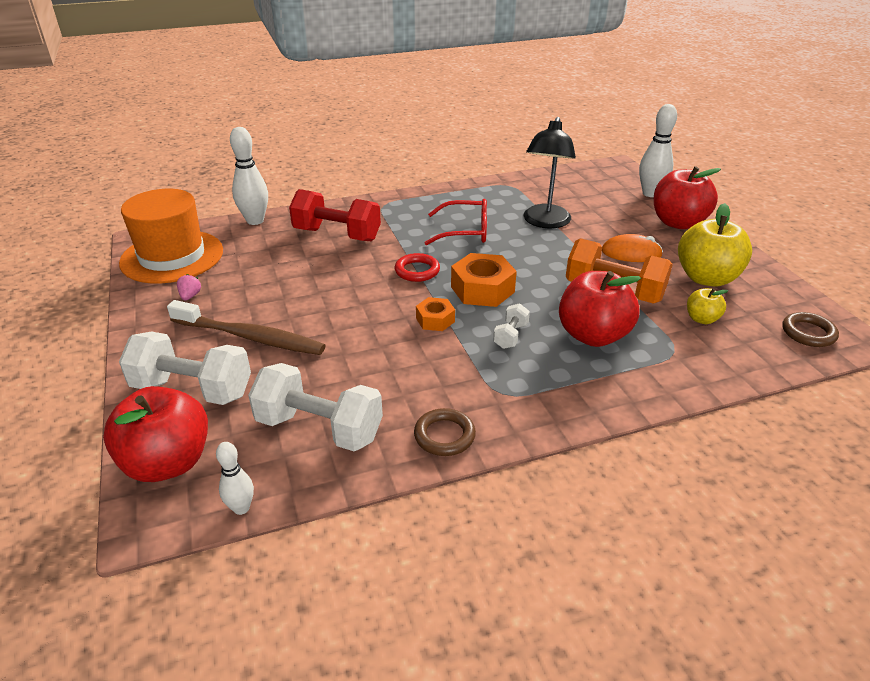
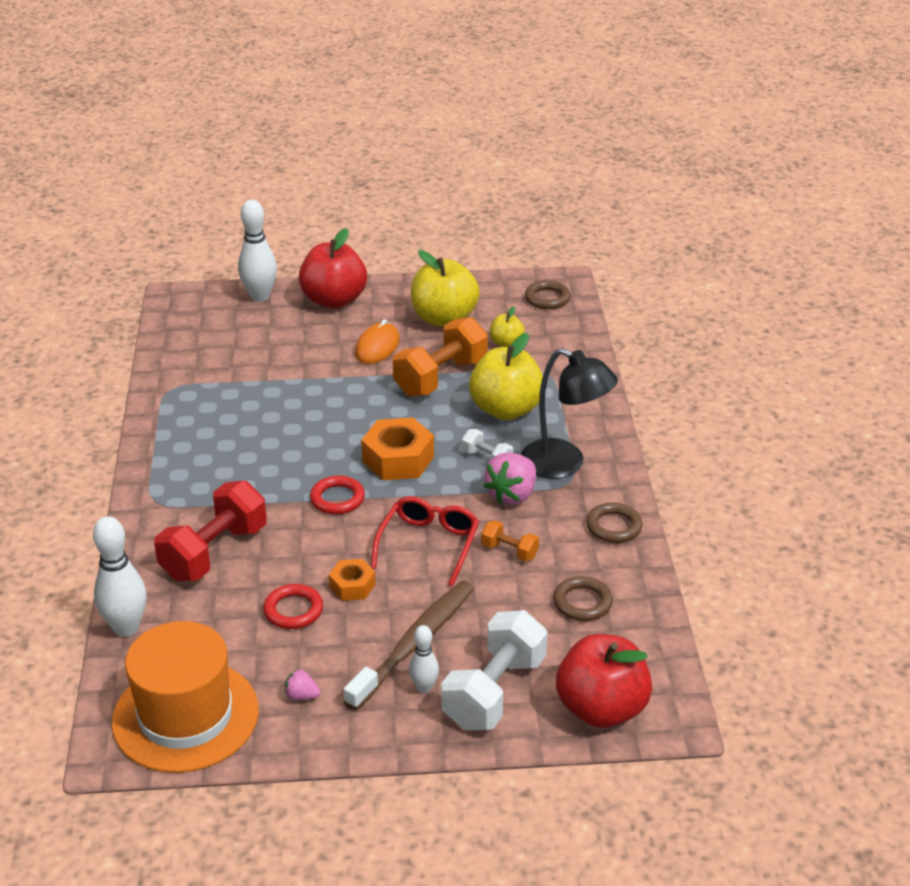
camera: 75 degrees left, 0 degrees up
(241, 508) = (670, 659): white bowling pin -> white bowling pin (424, 687)
(281, 276) = (293, 610): none -> red ring
(319, 428) = (582, 602): white dumbbell -> brown ring
(382, 370) = (509, 551): none -> orange dumbbell
(435, 320) = (440, 502): orange nut -> orange nut (352, 586)
(464, 359) = (512, 495): none -> pink strawberry
(466, 231) = (268, 446): red glasses -> red glasses (429, 544)
(545, 222) = (281, 384): black lamp -> black lamp (564, 464)
(593, 335) = (506, 410): red apple -> yellow apple

